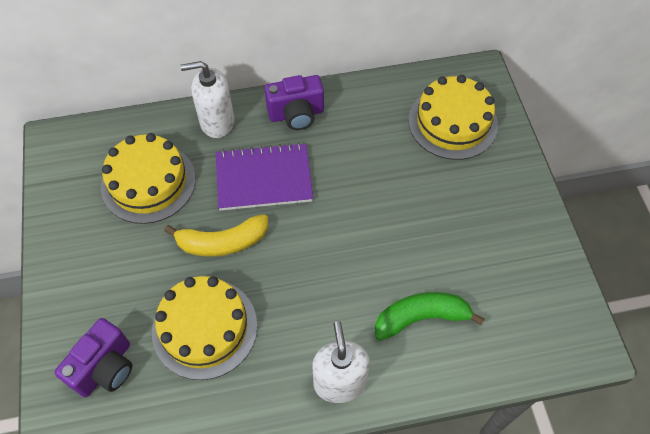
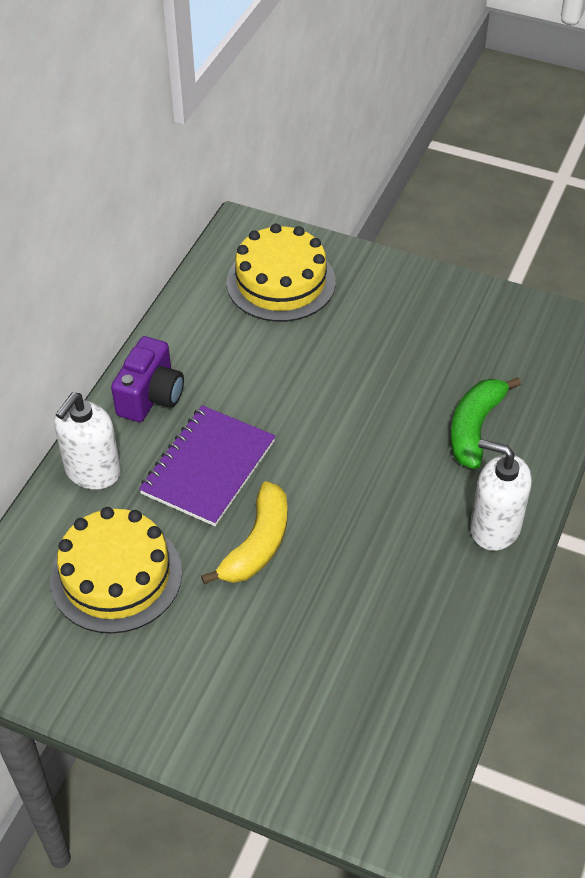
camera: 55 degrees left, 10 degrees down
(105, 368) = (326, 729): purple camera -> none
(204, 328) = (349, 611): yellow cake -> none

